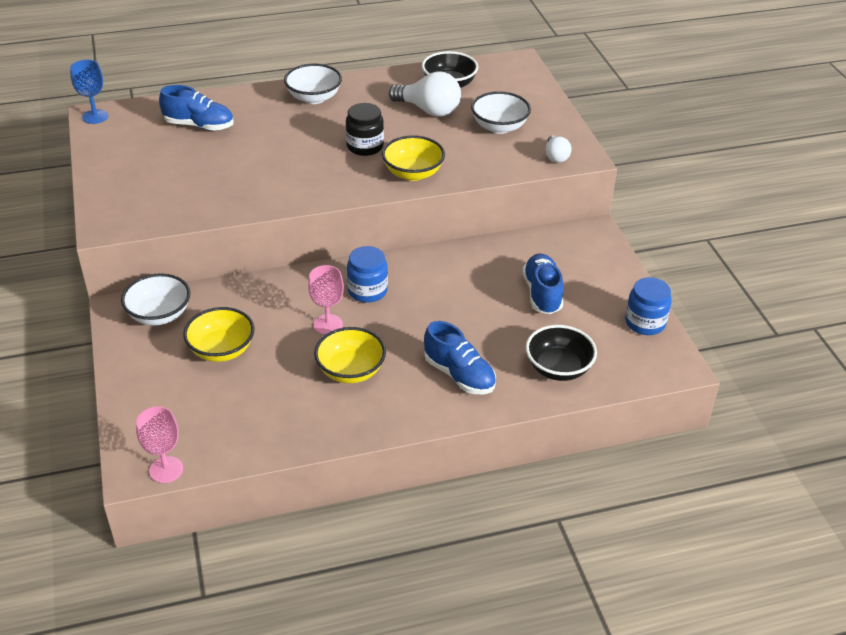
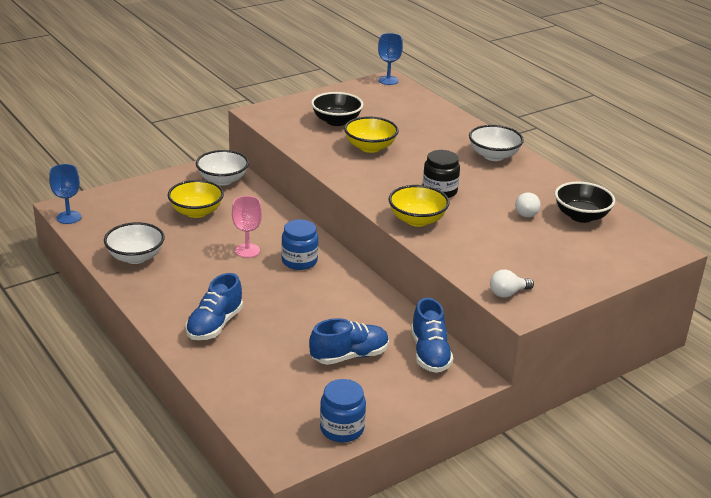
camera: 70 degrees right, 10 degrees down
(166, 469) = (68, 217): pink goblet -> blue goblet
(199, 125) = (409, 118): blue shoe -> blue shoe (430, 353)
(351, 371) = (197, 271): yellow bowl -> yellow bowl (370, 147)
(429, 110) = (526, 212): white light bulb -> white light bulb, size x0.56
(499, 127) = (532, 254): white bowl -> white bowl (135, 257)
(558, 368) = (247, 379): black bowl -> black bowl (336, 121)

